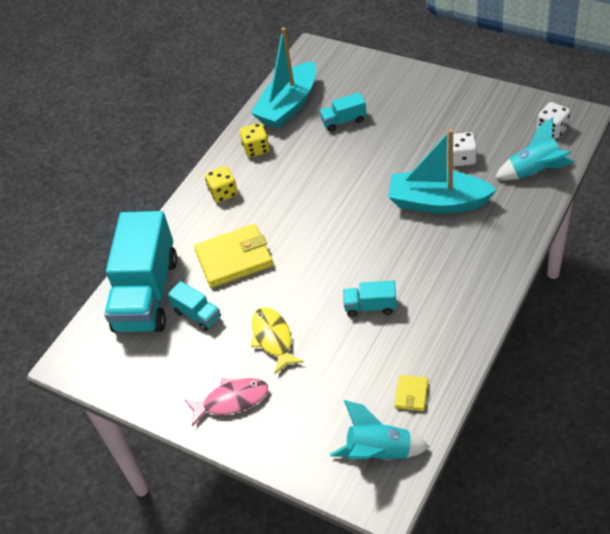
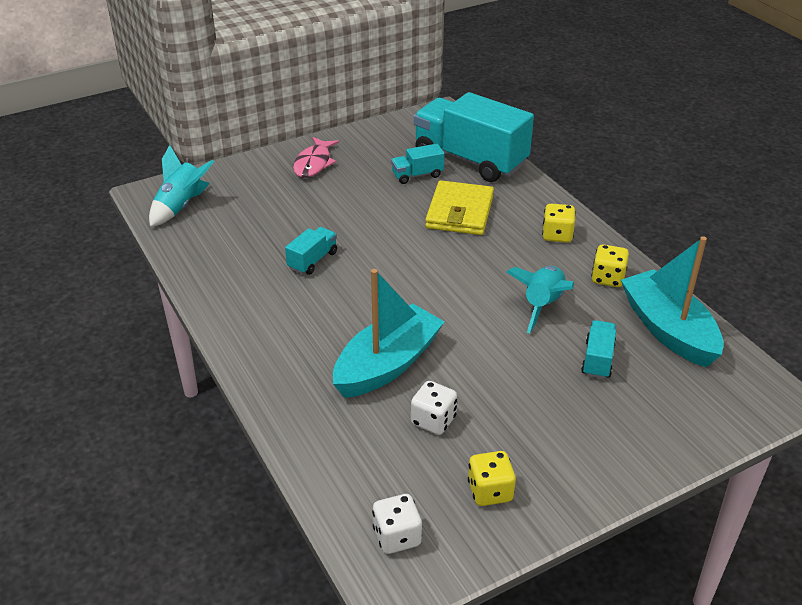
camera: 115 degrees right, 10 degrees down
(273, 338) = (346, 200): yellow fish -> none
(411, 394) = (203, 242): yellow wallet -> none
(487, 114) = (490, 491): none -> yellow dice
(534, 172) = (345, 469): turquoise rocket -> turquoise rocket (542, 305)

